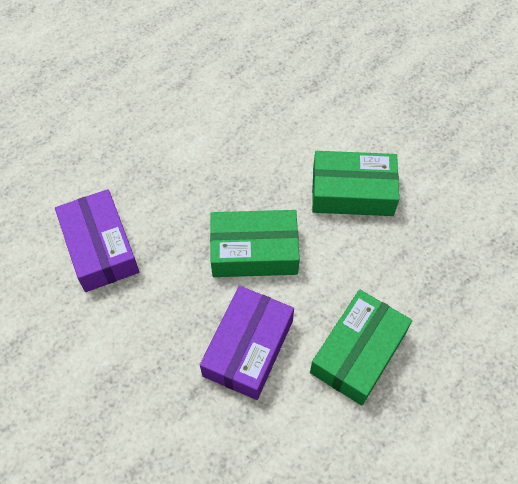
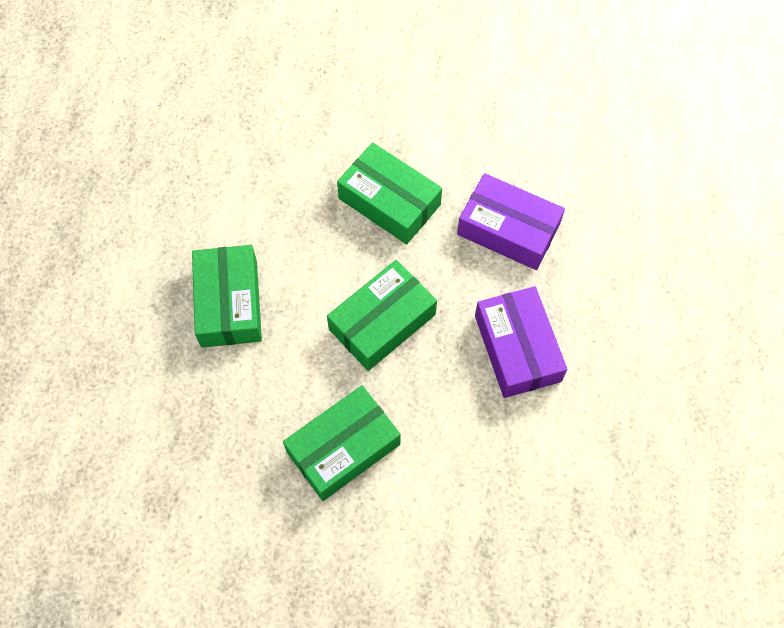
camera: 140 degrees right, 5 degrees up
(161, 339) = (389, 201): none -> green box
(248, 348) = (318, 243): purple box -> purple box (517, 348)

